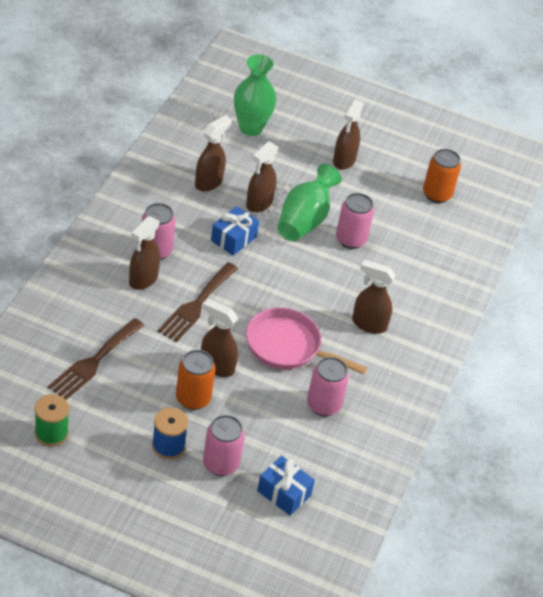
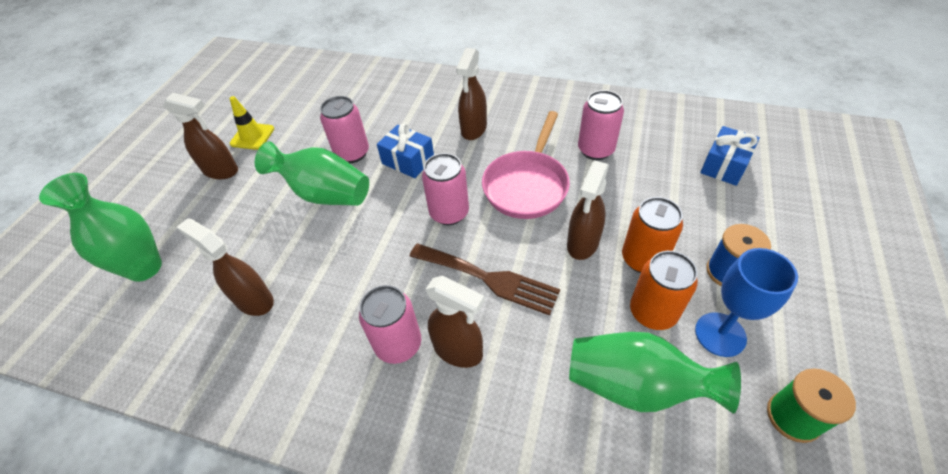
camera: 85 degrees left, 5 degrees up
(94, 361) = (635, 385): brown fork -> green vase
(118, 419) = (720, 334): none -> blue goblet
(220, 464) = (721, 219): pink can -> pink can (449, 213)
(233, 239) = (363, 257): blue gift -> blue gift (408, 161)
(259, 203) = (296, 240): brown spray bottle -> none
(385, 177) = (252, 136): none -> yellow traffic cone
(436, 194) = (279, 99): orange can -> orange can (652, 312)

